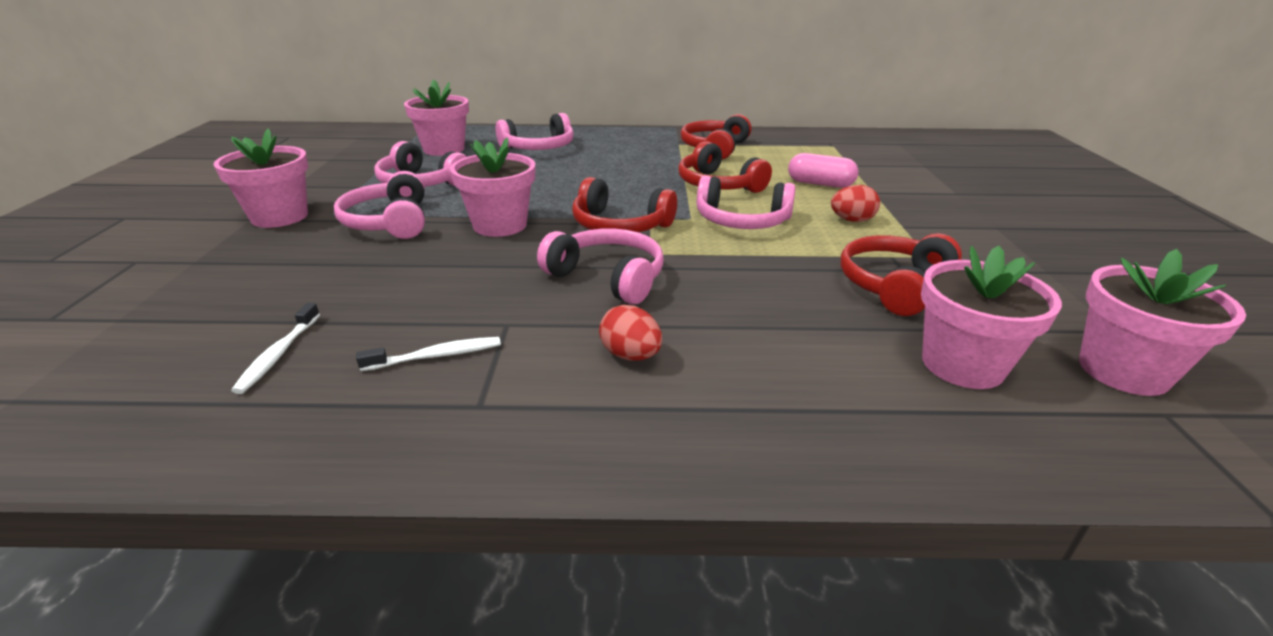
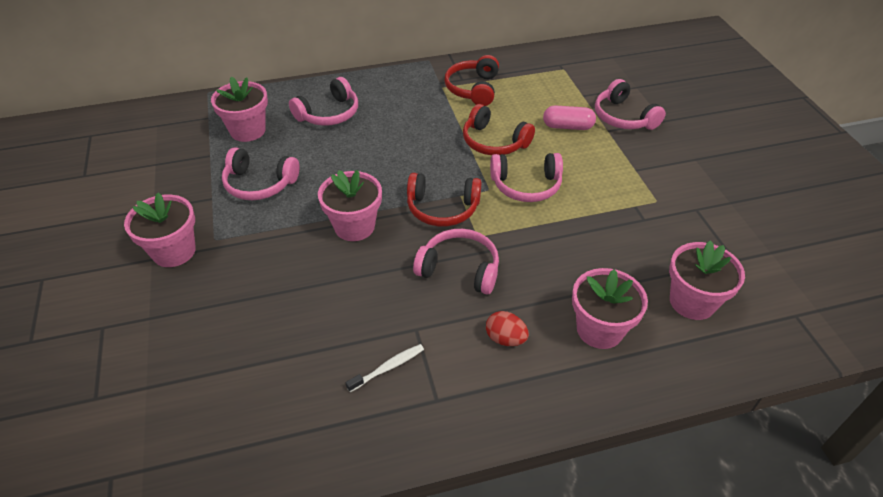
camera: 15 degrees left, 15 degrees up
(278, 354) = (286, 391): white toothbrush -> none
(390, 222) = (267, 240): pink headphones -> pink headphones (623, 117)
(851, 220) = (600, 170): red egg -> none
(894, 285) = (642, 237): red headphones -> none
(1123, 371) = (775, 286): pink flower pot -> pink flower pot (599, 329)

